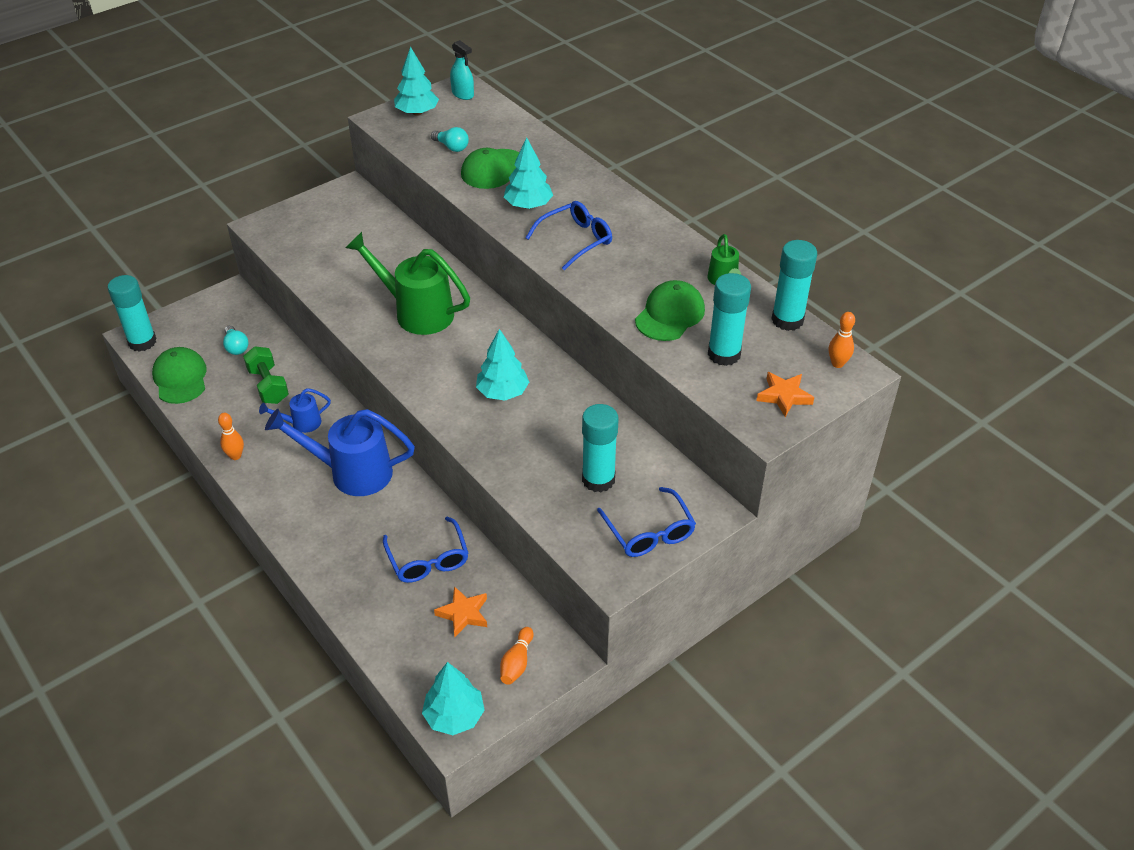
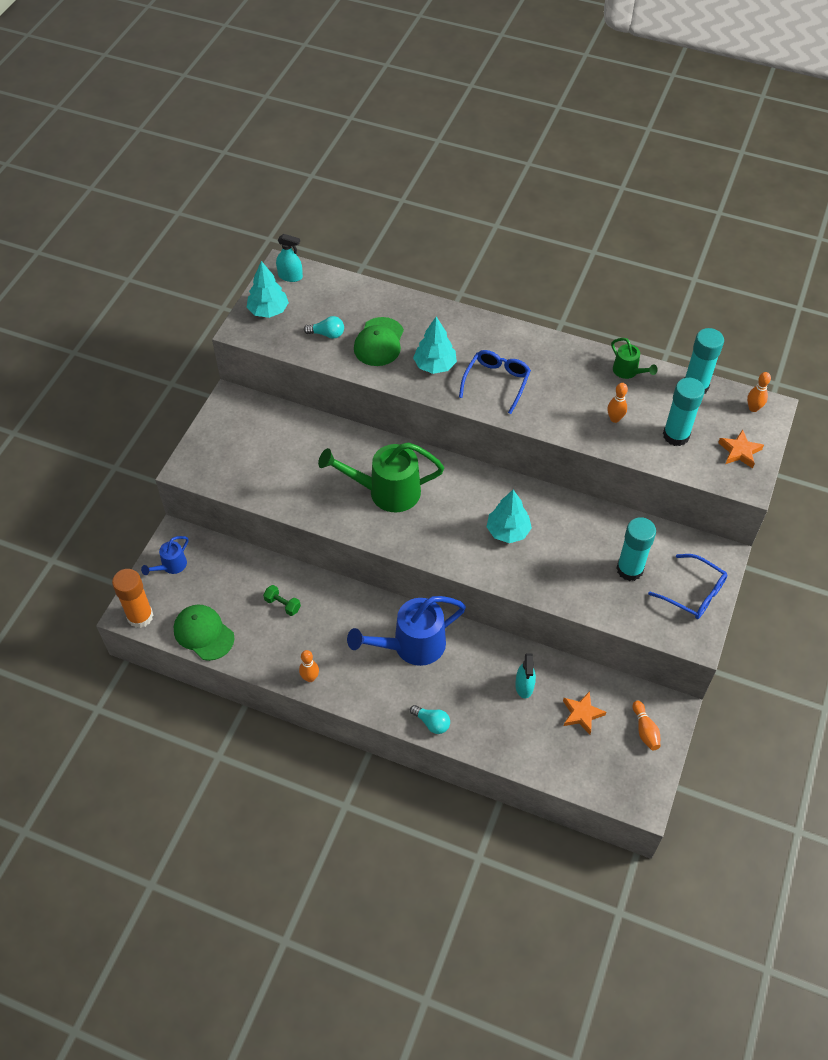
camera: 30 degrees left, 10 degrees up
(142, 342) = (140, 616): turquoise glue stick -> orange glue stick
(236, 347) = (225, 583): turquoise light bulb -> turquoise light bulb (432, 723)
(268, 385) = (282, 604): green dumbbell -> green dumbbell, size x0.64
(301, 423) = (337, 624): blue watering can -> blue watering can (171, 566)
(428, 559) = (524, 686): blue glasses -> turquoise spray bottle
(454, 716) = (635, 791): turquoise tree -> none
(670, 315) = (614, 419): green cap -> orange bowling pin

